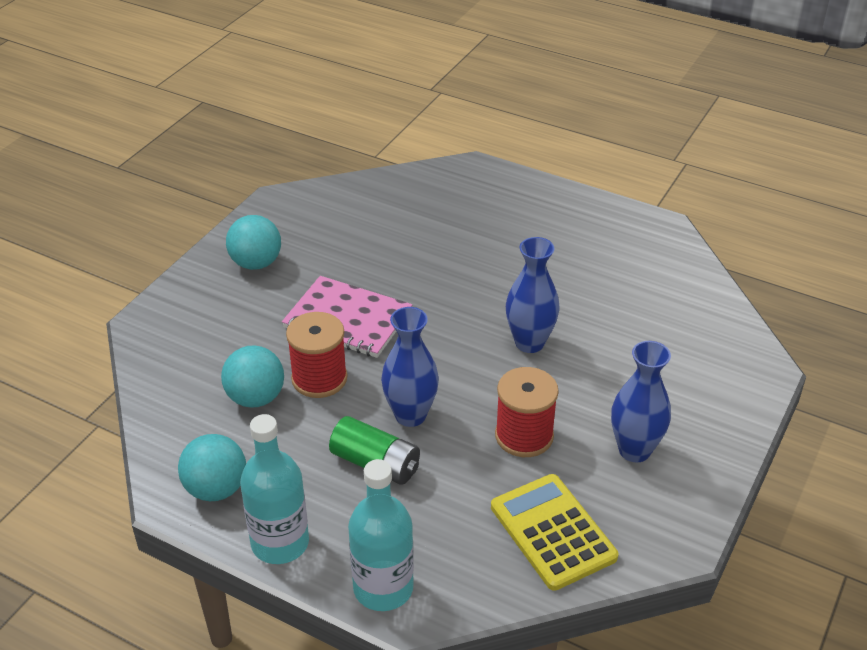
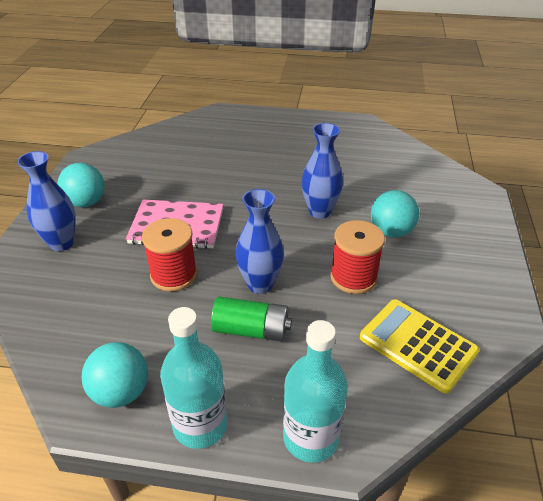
camera: 20 degrees left, 0 degrees up
(256, 398) = (126, 303): turquoise ball -> turquoise ball (391, 231)
(634, 450) = (436, 266): blue vase -> blue vase (61, 243)

